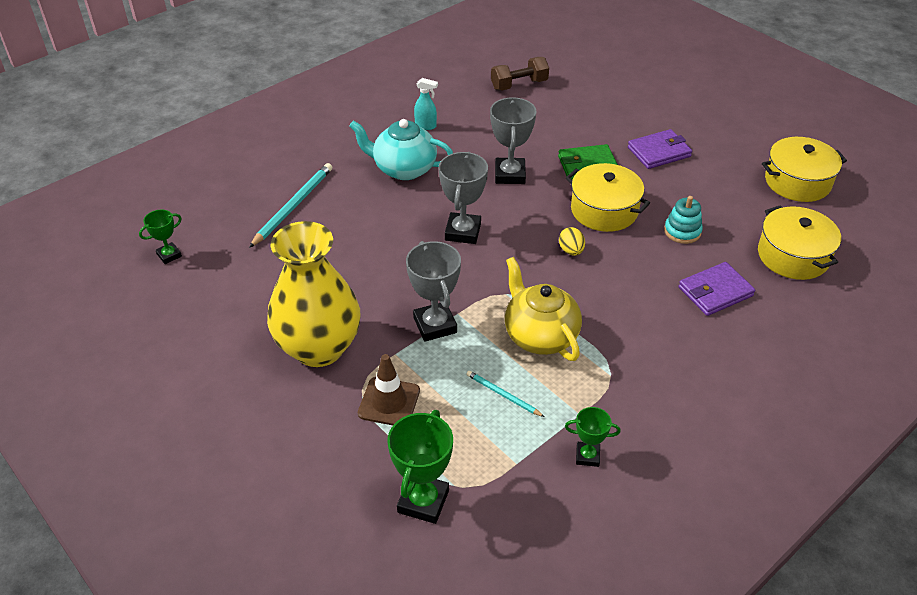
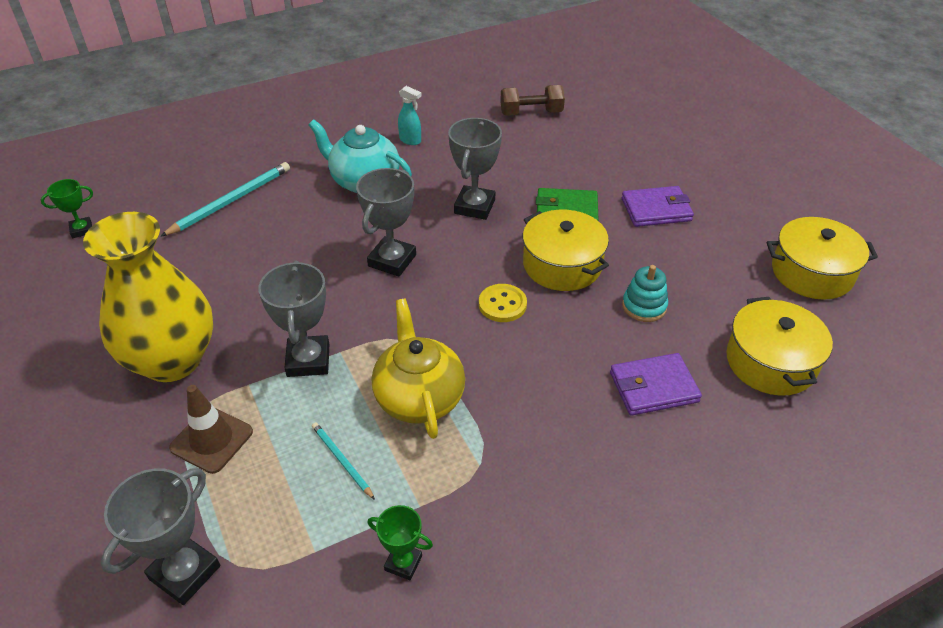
camera: 15 degrees right, 0 degrees up
(423, 501) = (185, 572): green trophy -> grey trophy
(571, 251) = (502, 304): yellow egg -> yellow button

